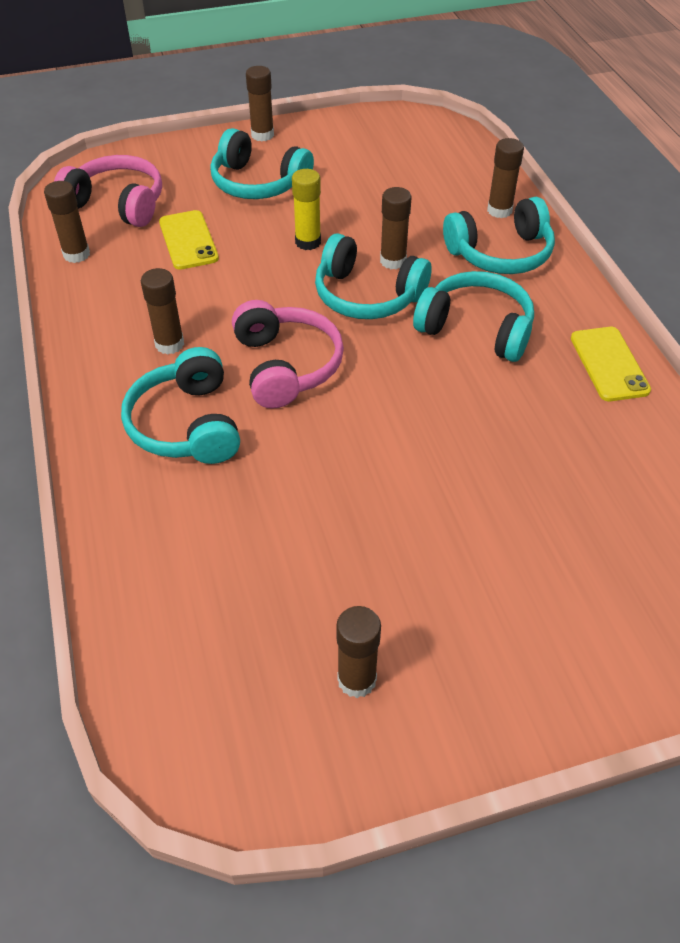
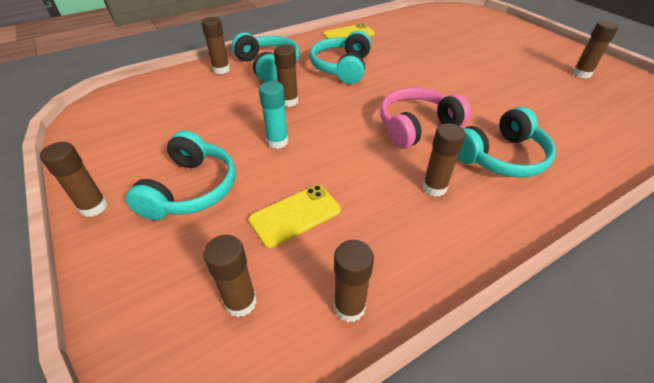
camera: 105 degrees left, 5 degrees down
(118, 204) = (241, 302): pink headphones -> brown glue stick
(308, 242) = (277, 142): yellow glue stick -> turquoise glue stick
(367, 295) = (330, 106): turquoise headphones -> none

